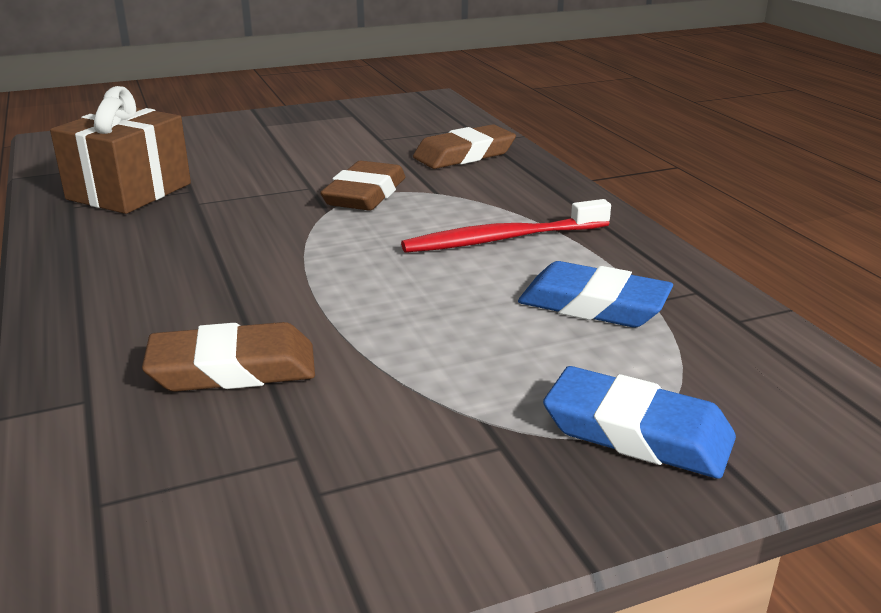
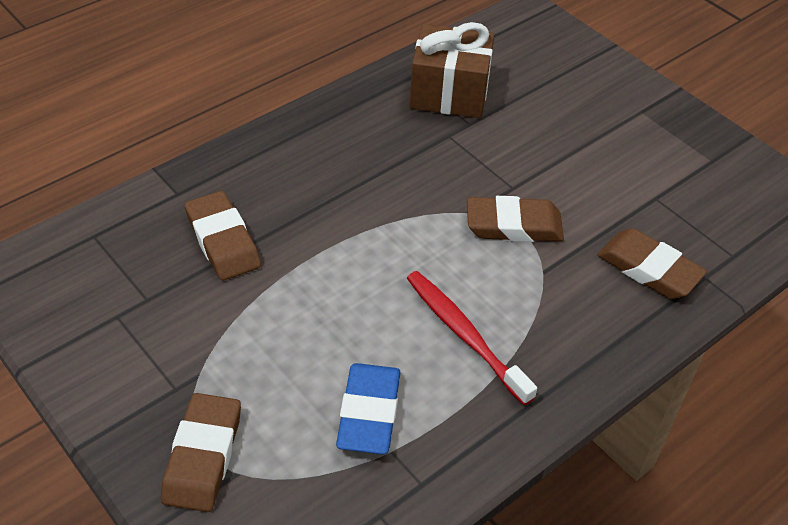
camera: 70 degrees right, 20 degrees up
(637, 433) = (203, 456): blue eraser -> brown eraser

